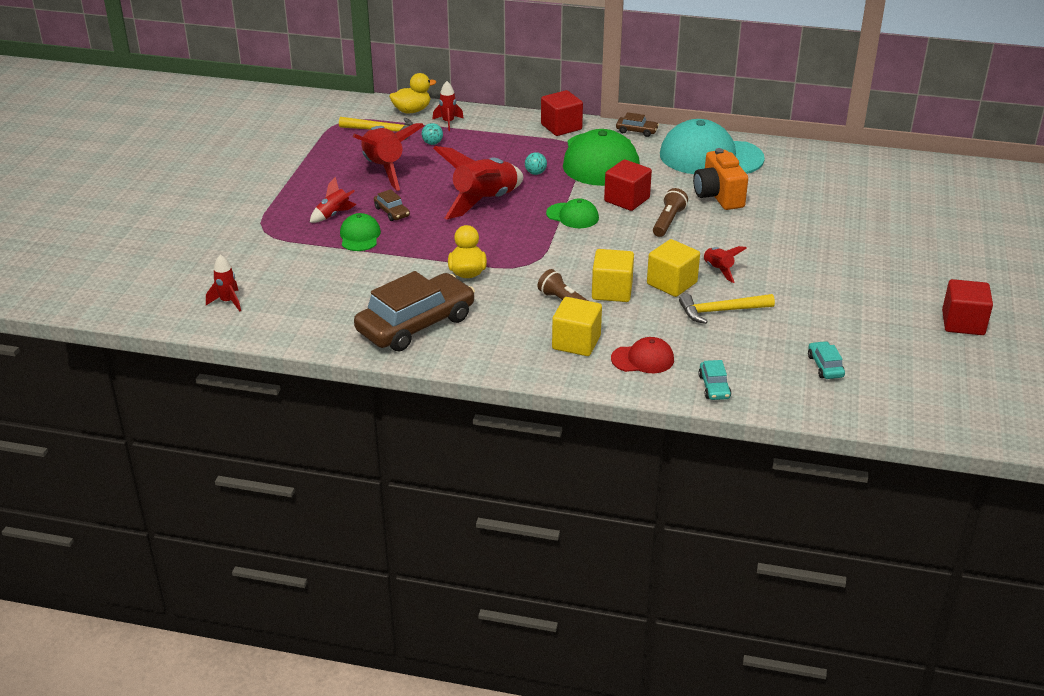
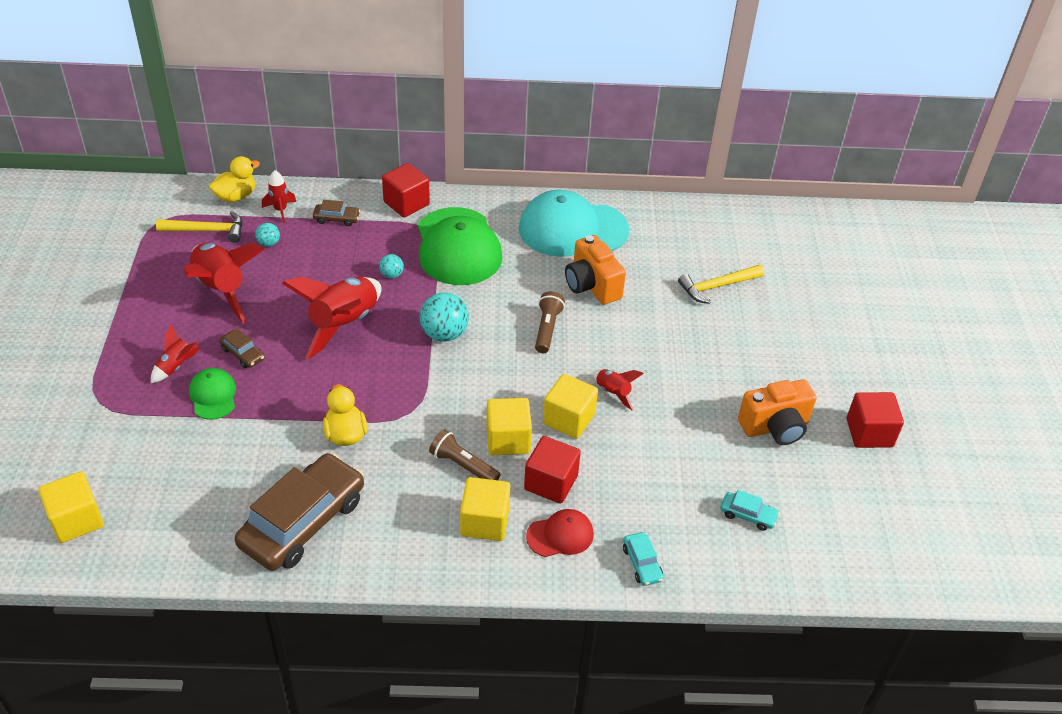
camera: 15 degrees left, 10 degrees up
(227, 302) = (76, 520): red rocket -> yellow cube
(572, 216) = (444, 334): green cap -> turquoise ball
(627, 200) = (497, 302): red cube -> red cube (551, 482)
(636, 131) = (488, 200): brown car -> brown car (336, 219)
(721, 311) = (627, 452): yellow hammer -> yellow hammer (717, 286)
(825, 366) = (748, 515): turquoise car -> turquoise car turned 135 degrees clockwise
(869, 309) = (775, 427): none -> orange camera

